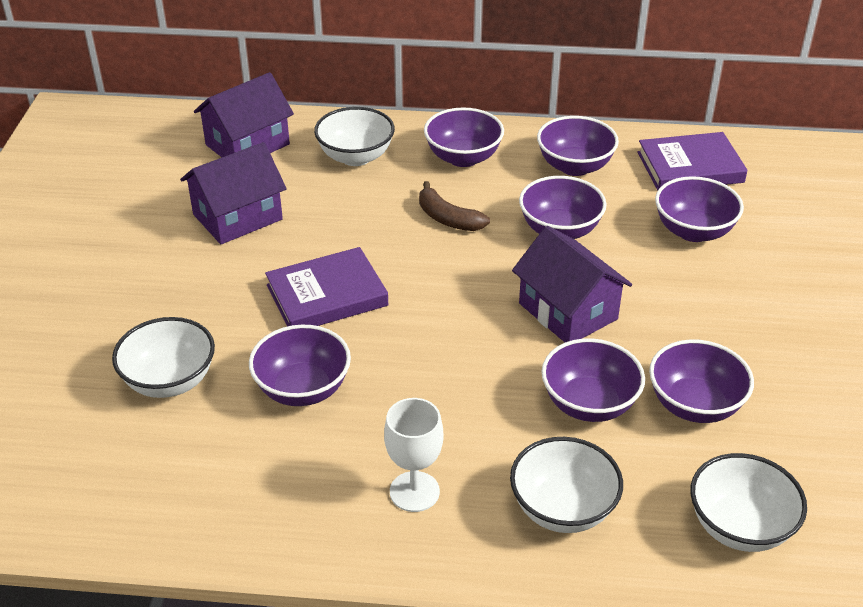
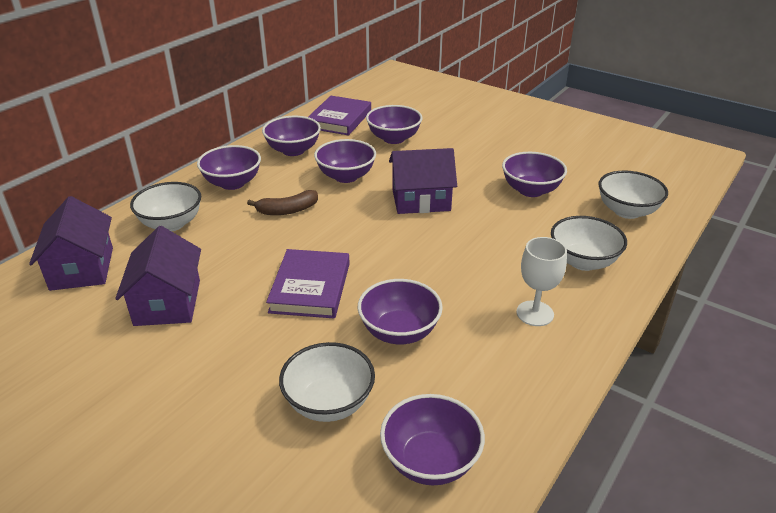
camera: 60 degrees left, 5 degrees down
(589, 404) = (505, 222): purple bowl -> purple bowl (430, 461)

